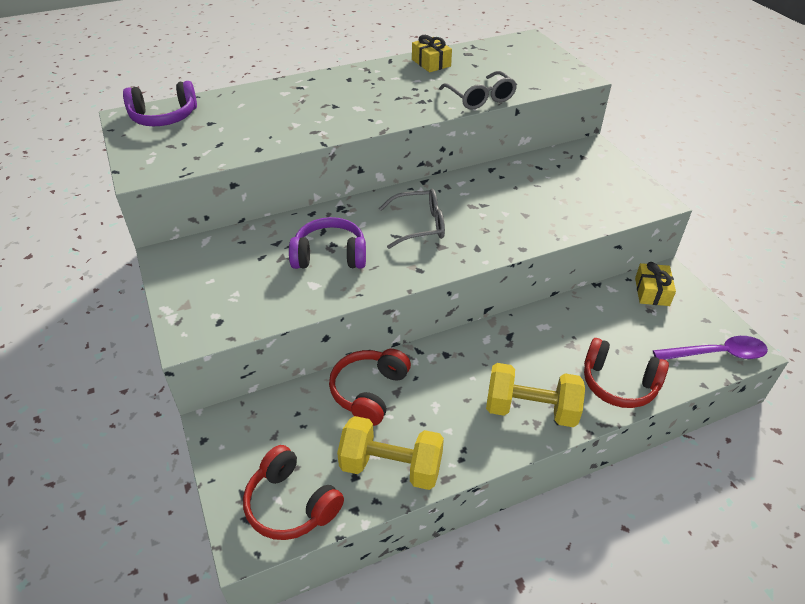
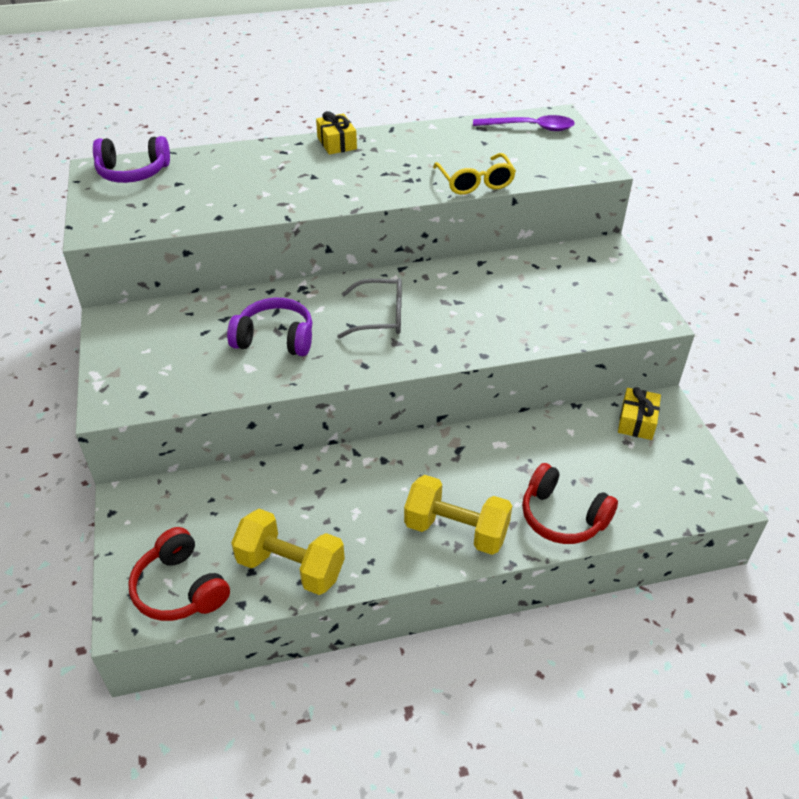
camera: 10 degrees right, 0 degrees up
(369, 391) = (291, 488): red headphones -> none
(431, 63) = (436, 136): yellow gift -> yellow gift (337, 143)
(480, 98) = (475, 182): grey glasses -> yellow glasses
(716, 354) = (686, 500): purple spoon -> purple spoon (530, 128)

